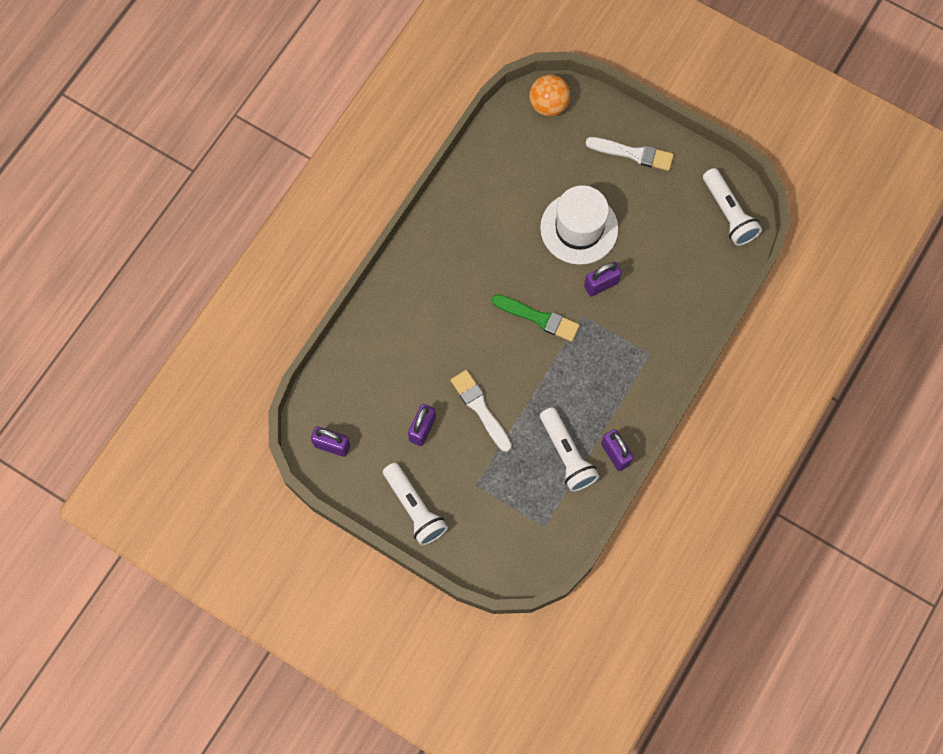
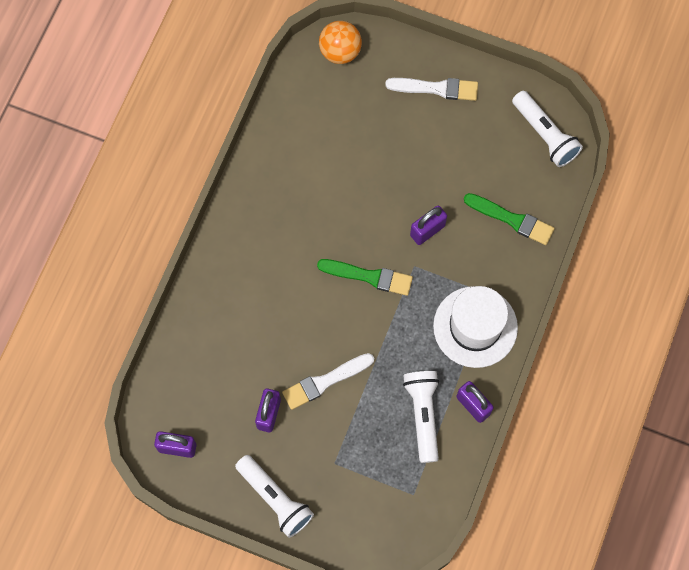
camera: 10 degrees left, 0 degrees up
(480, 408) = (325, 382): white brush -> white brush turned 75 degrees counterclockwise
(567, 455) = (423, 415): white flashlight -> white flashlight turned 150 degrees counterclockwise
(579, 228) = (394, 175): white hat -> white hat (475, 327)
(683, 287) = (512, 219): none -> green brush

